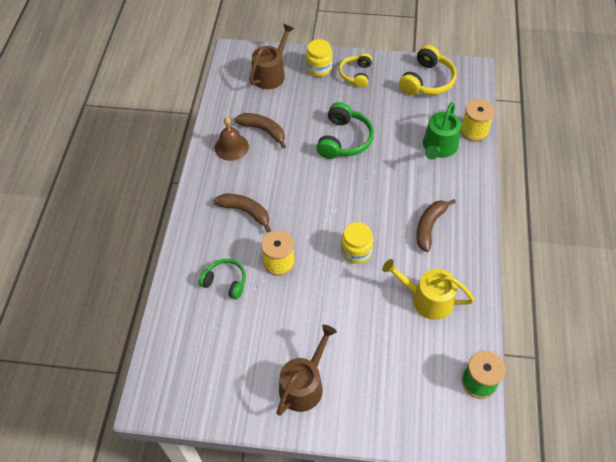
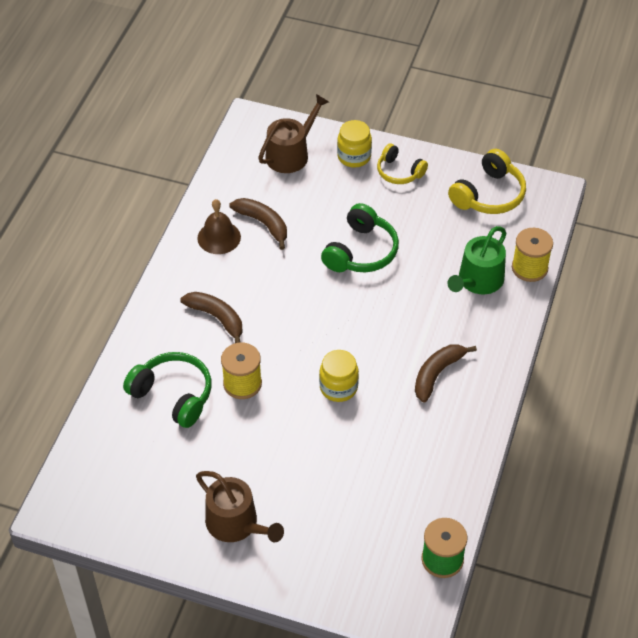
camera: 10 degrees right, 5 degrees down
(225, 282) = (173, 395): green headphones -> green headphones, size x1.53
(304, 384) = (236, 524): brown watering can -> brown watering can turned 90 degrees clockwise
(356, 74) = (399, 172): yellow headphones -> yellow headphones turned 75 degrees counterclockwise
(427, 299) = (408, 457): yellow watering can -> none

